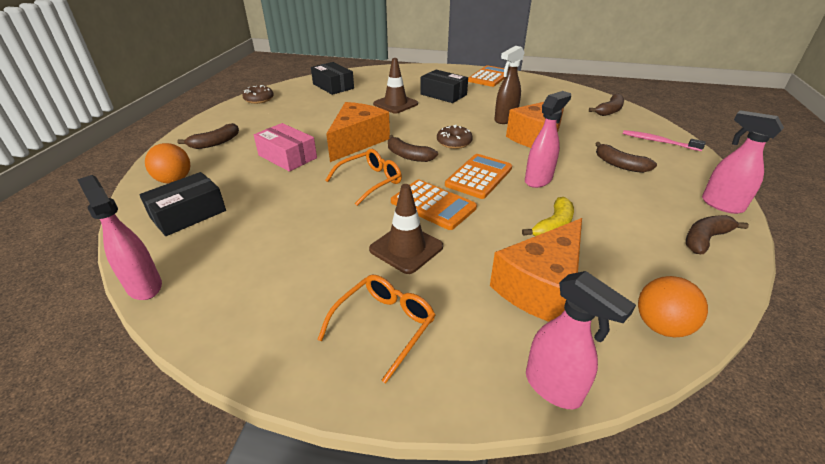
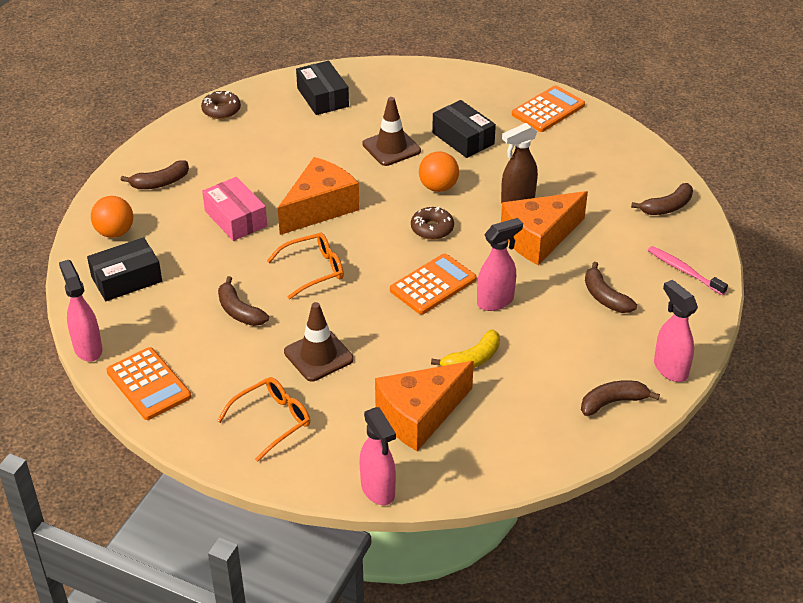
camera: 15 degrees right, 5 degrees up
(408, 156) = (369, 241): brown banana -> brown banana (239, 311)
(433, 205) = (366, 312): orange calculator -> orange calculator (148, 384)
(661, 326) = (497, 467): orange ball -> orange ball (438, 187)

